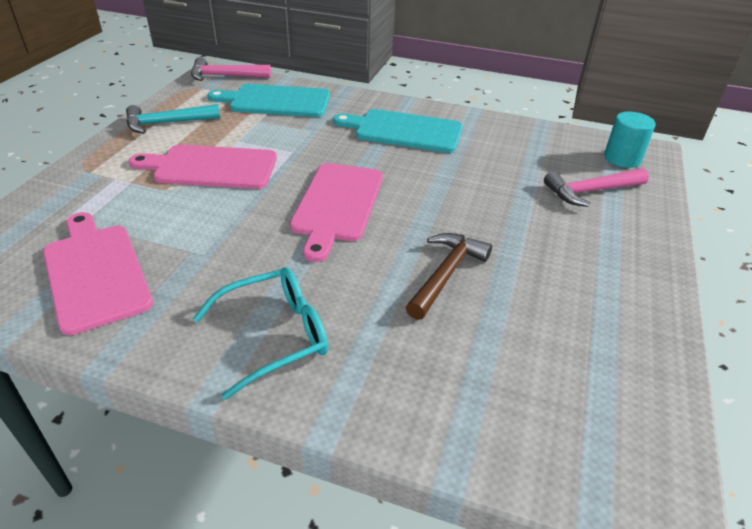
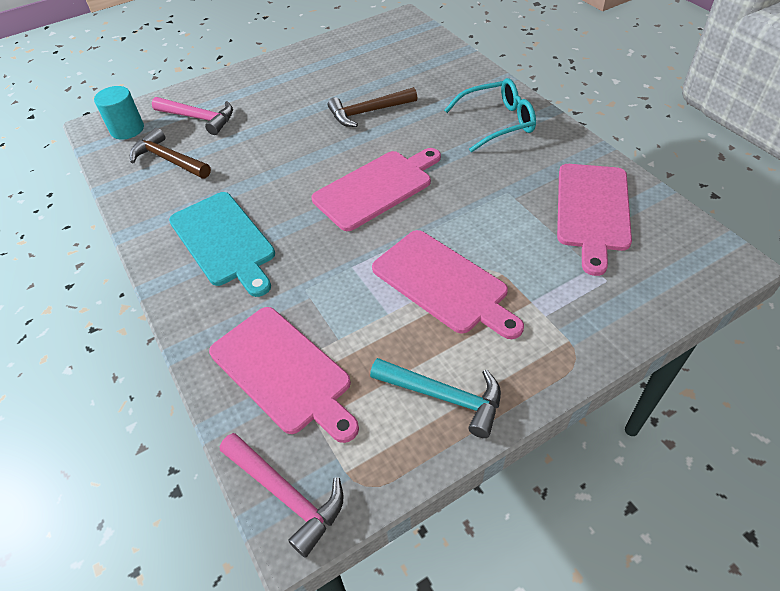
camera: 135 degrees left, 10 degrees up
(274, 335) = (497, 122): turquoise glasses -> turquoise glasses turned 150 degrees clockwise
(276, 101) = (283, 372): turquoise cutting board -> pink cutting board
(541, 154) = (168, 160): none -> brown hammer

